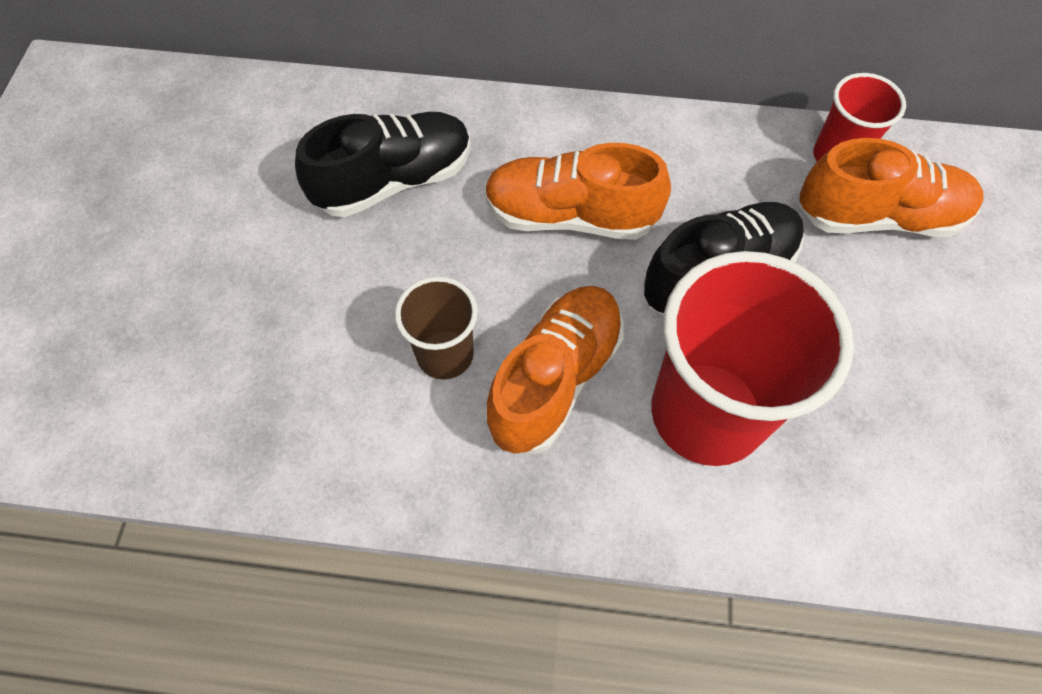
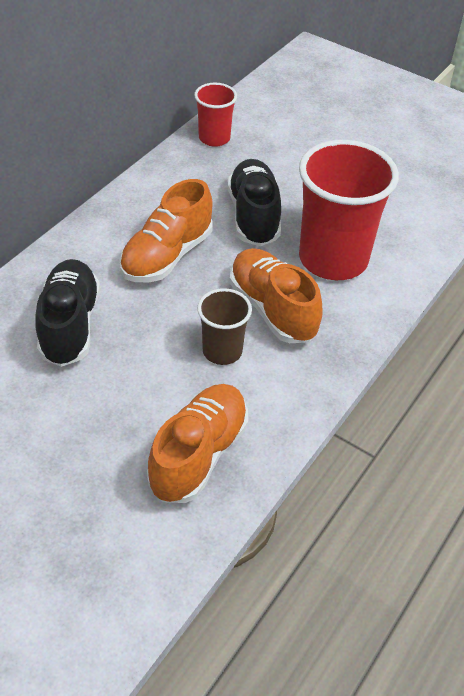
camera: 65 degrees left, 15 degrees down
(878, 217) = (263, 144): orange shoe -> orange shoe (199, 455)

